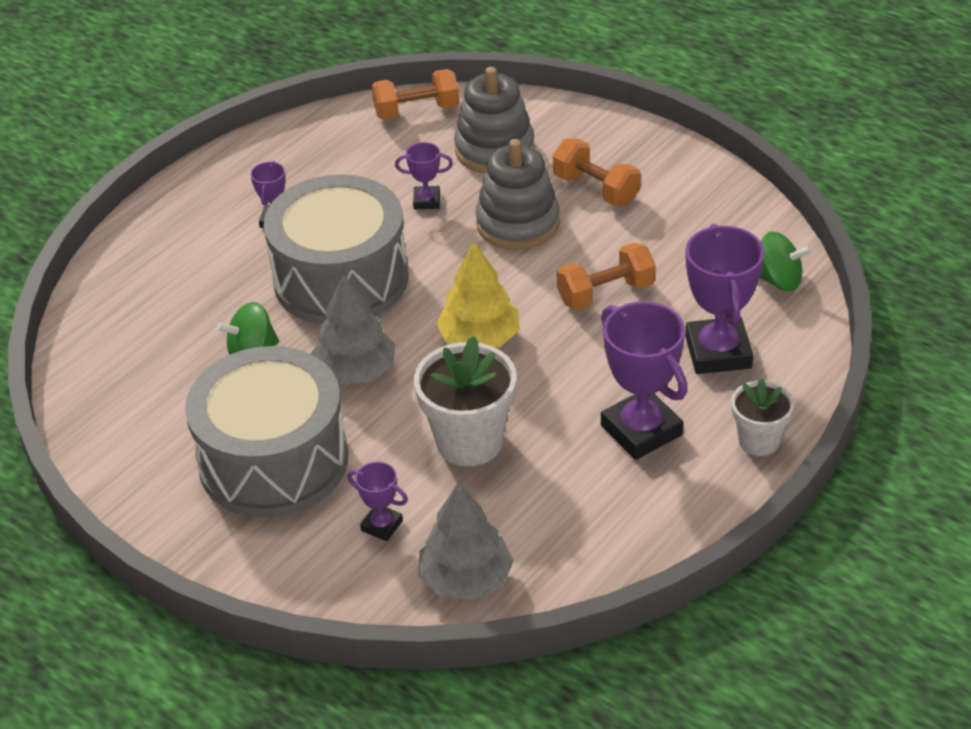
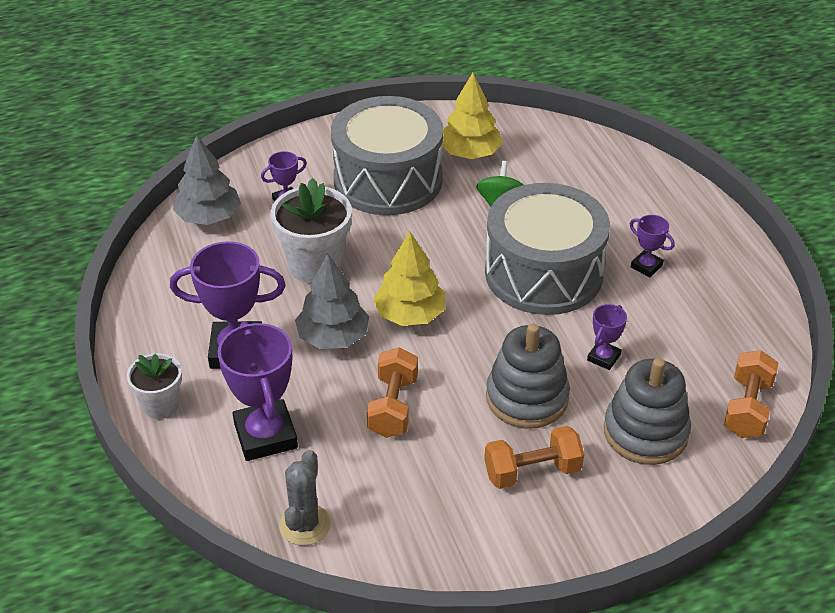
camera: 120 degrees right, 0 degrees up
(170, 417) = (470, 153): none -> yellow tree
(355, 371) = (435, 243): grey tree -> grey tree (333, 337)
(718, 352) = (265, 435): purple trophy -> purple trophy turned 45 degrees clockwise
(778, 280) = (305, 525): green spinning top -> grey cactus

